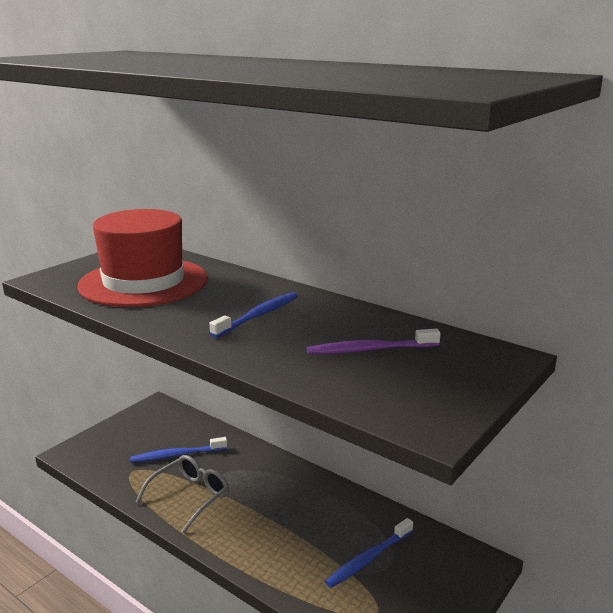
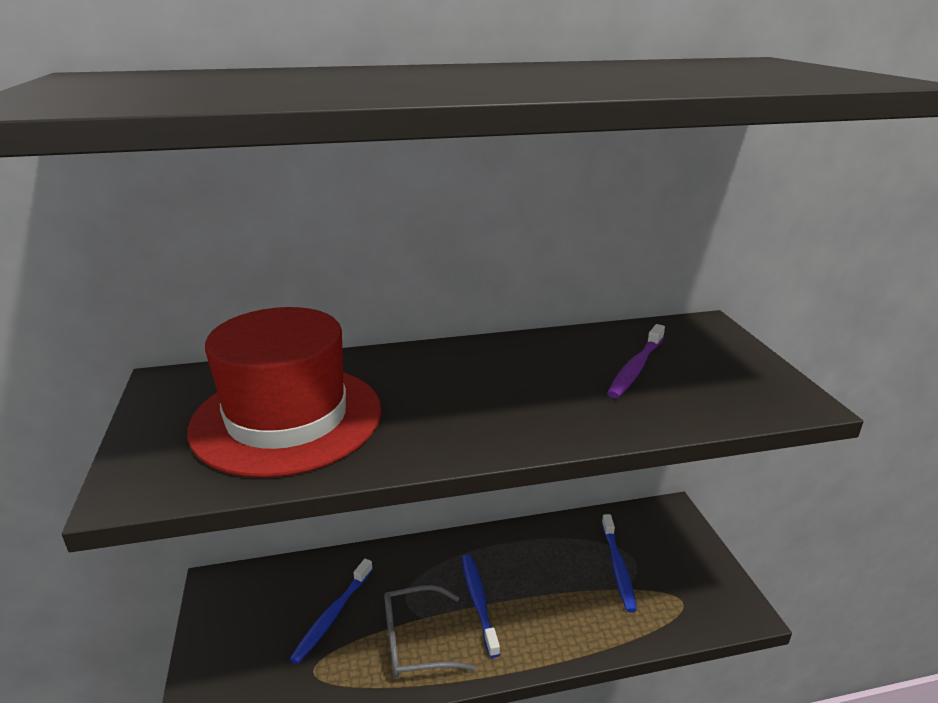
camera: 50 degrees left, 5 degrees up
(190, 497) = (415, 642): grey glasses -> grey glasses turned 90 degrees counterclockwise
(258, 315) = (491, 388): blue toothbrush -> blue toothbrush (478, 602)

